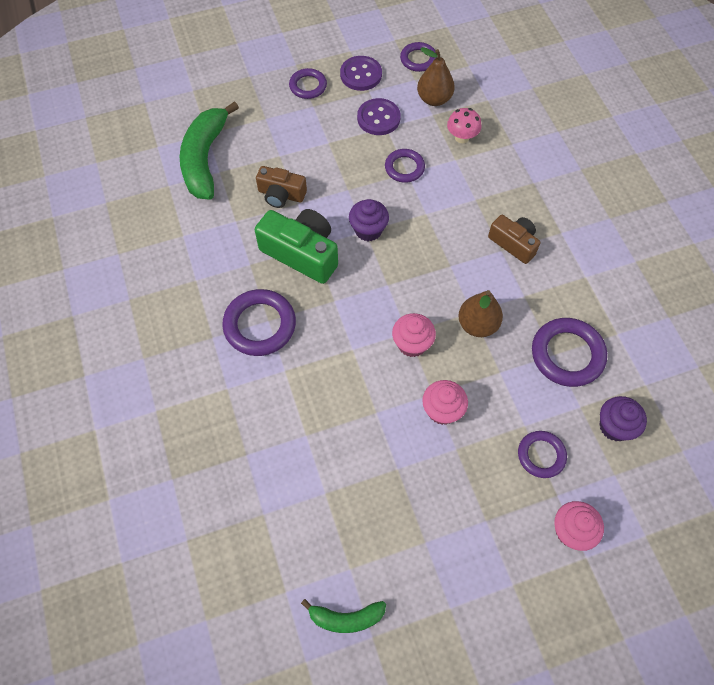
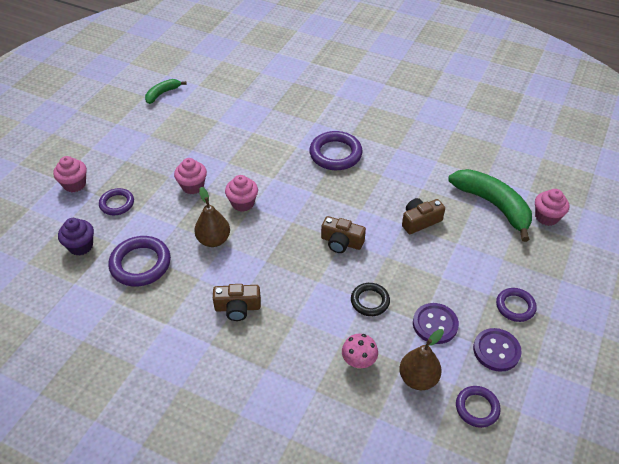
camera: 135 degrees right, 15 degrees down
(183, 118) = (546, 217): none -> pink cupcake
(302, 253) = (362, 200): green camera -> none
(368, 230) = (341, 242): purple cupcake -> brown camera
(404, 168) = (370, 301): purple ring -> black ring

